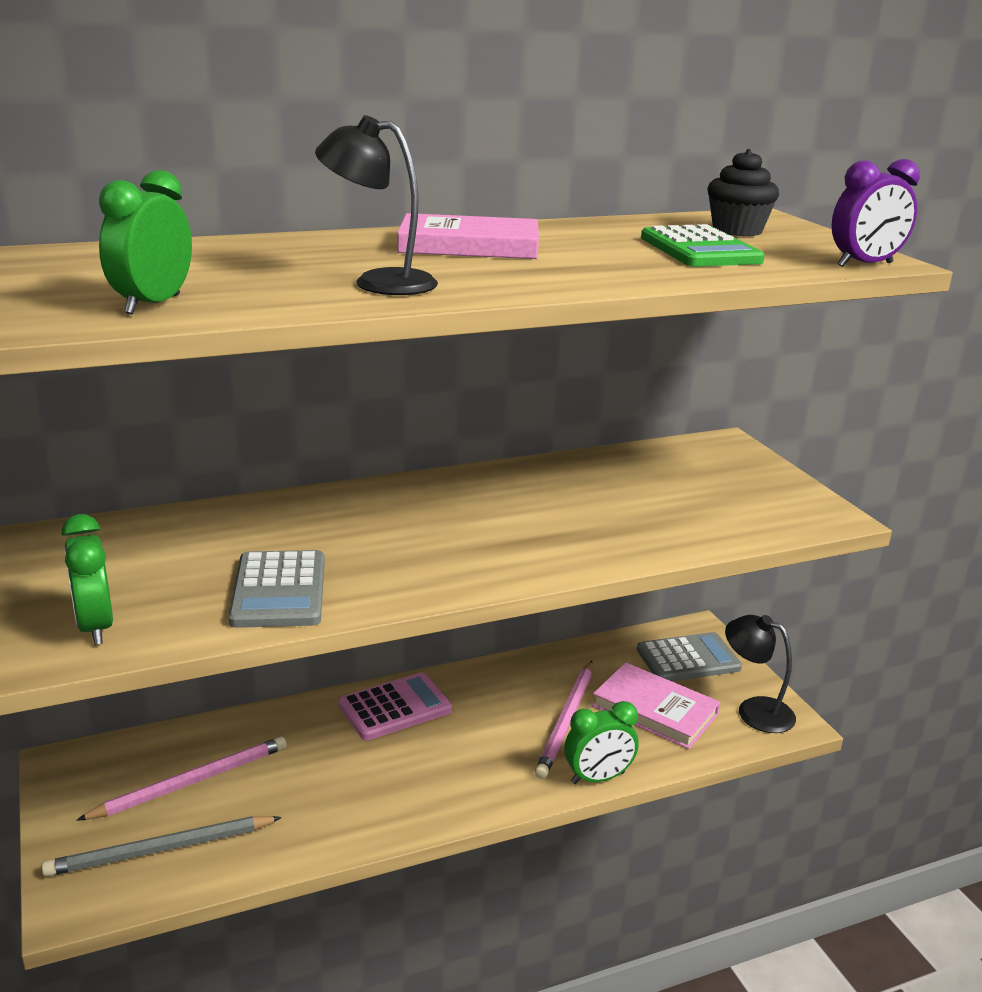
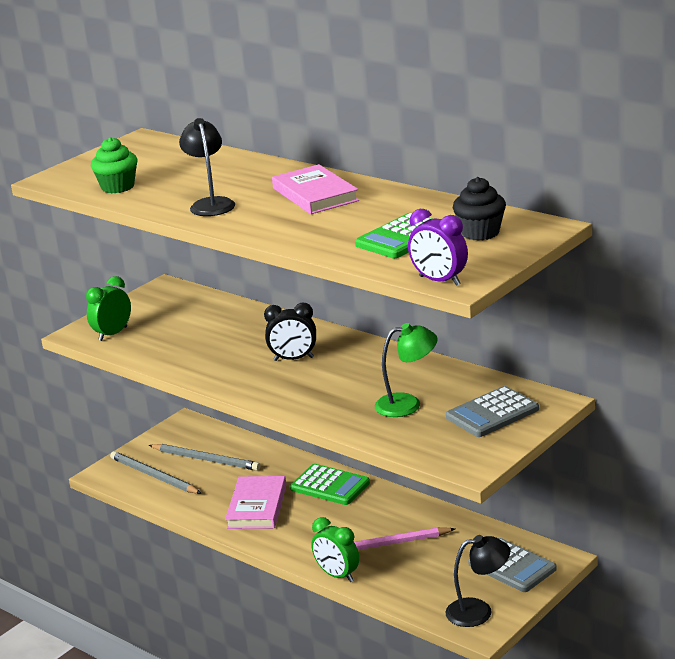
camera: 65 degrees right, 0 degrees up
(153, 304) = (118, 187): green clock -> green cupcake
(190, 782) = (205, 459): pink pencil -> grey pencil
(279, 591) = (184, 354): grey calculator -> grey calculator (492, 413)
(395, 707) = (330, 486): pink calculator -> green calculator
(424, 525) = (293, 359): none -> black clock
(643, 502) = (407, 404): none -> green lamp
(655, 710) = (432, 572): pink book -> pink book (257, 506)
(754, 710) = (479, 611): black lamp -> black lamp turned 75 degrees clockwise

